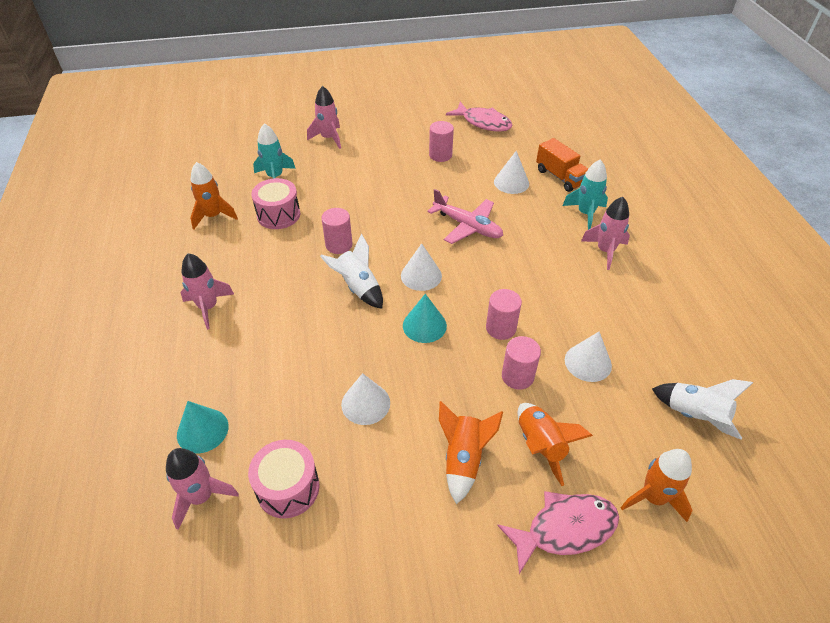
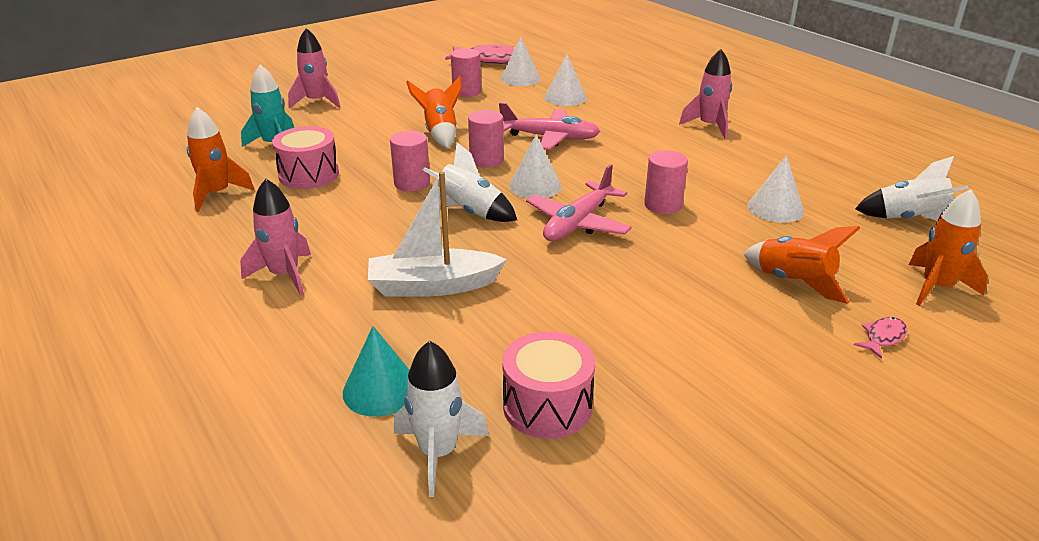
camera: 25 degrees left, 15 degrees down
(201, 496) = (438, 453): pink rocket -> white rocket
(289, 351) = (433, 286): none -> white boat
(365, 403) = (572, 304): white cone -> white cone (520, 78)
(424, 325) = (578, 223): turquoise cone -> pink plane
(463, 459) = (727, 316): orange rocket -> orange rocket (440, 133)
(517, 376) = (717, 236): pink cylinder -> pink cylinder (486, 160)
(560, 177) = (612, 84): orange truck -> none
(565, 529) = (883, 337): pink fish -> pink fish, size x0.47
(585, 214) = (663, 105): turquoise rocket -> none

